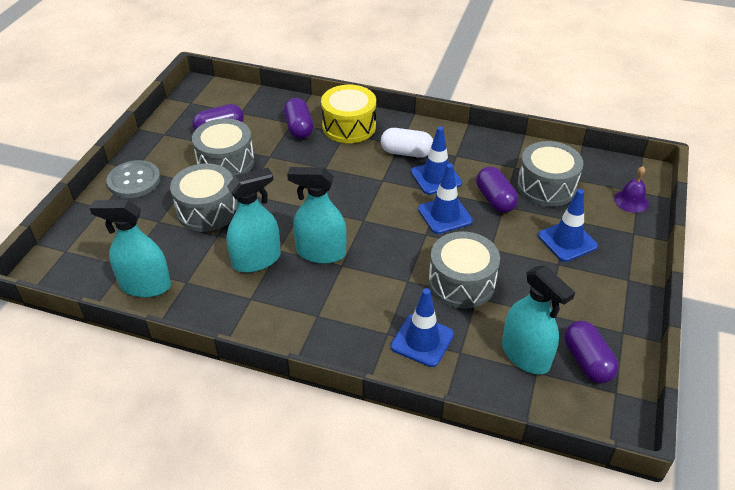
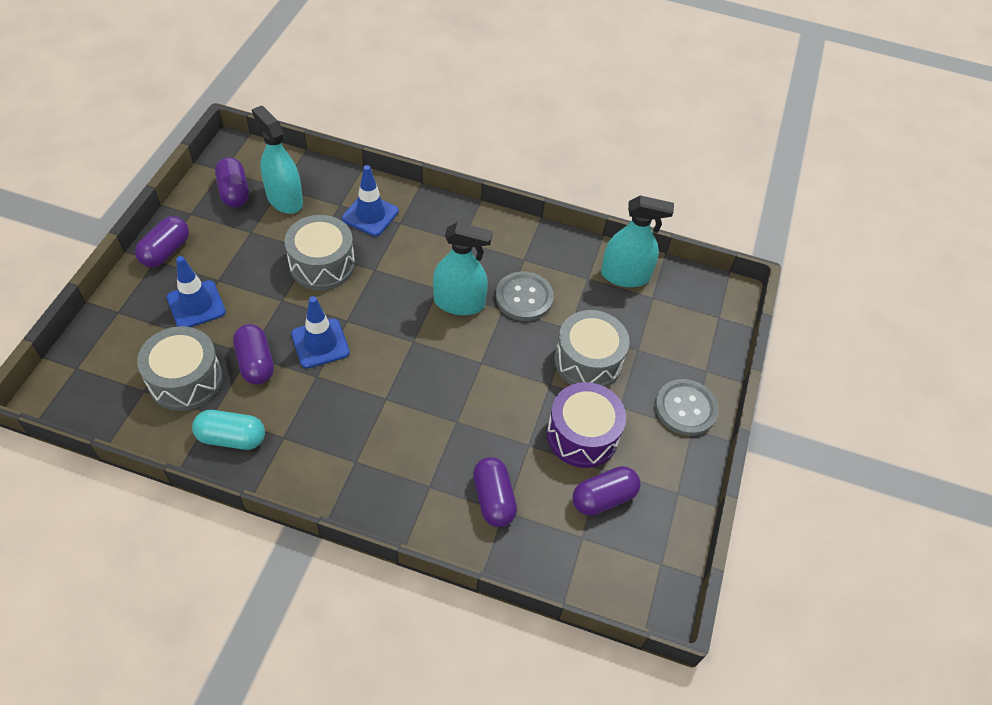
camera: 175 degrees right, 10 degrees up
(226, 162) = (582, 435): grey drum -> purple drum
(256, 260) = (524, 297): turquoise spray bottle -> grey button
(349, 126) = (422, 500): yellow drum -> none
(406, 152) = (348, 444): white capsule -> none
(436, 177) = (318, 399): blue traffic cone -> none
(494, 154) = (231, 438): none -> turquoise capsule
(624, 289) = (166, 251): none -> purple capsule
(631, 201) = (93, 354): purple bell -> none

